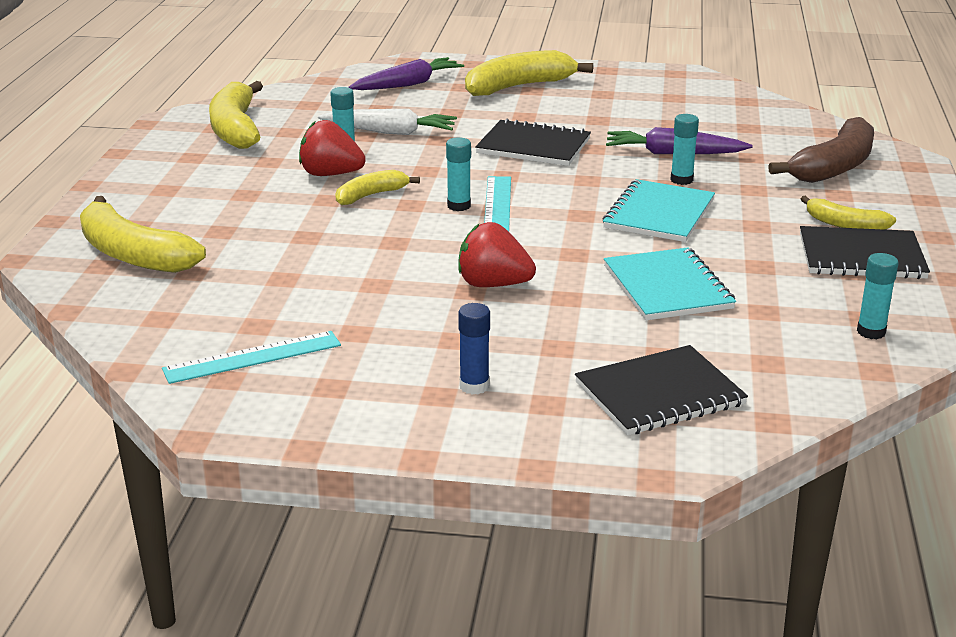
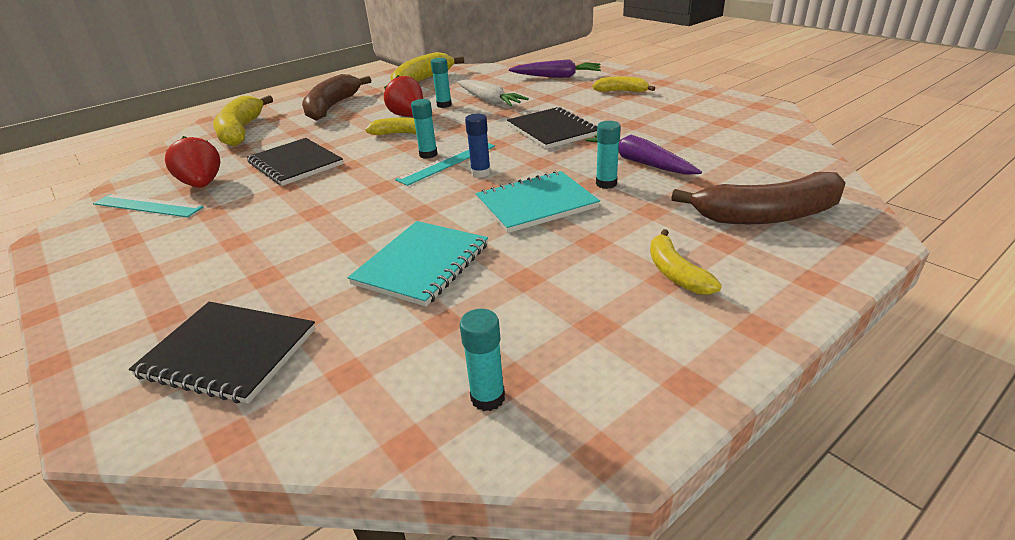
camera: 45 degrees right, 5 degrees up
(188, 191) = (332, 107): none -> brown banana
(474, 386) = (170, 279): blue glue stick -> blue glue stick (481, 173)
(493, 285) = (333, 213): red strawberry -> red strawberry (202, 184)
(518, 86) = (622, 91): yellow banana -> yellow banana, size x0.56
(861, 256) = (632, 312): black notebook -> black notebook (295, 164)

